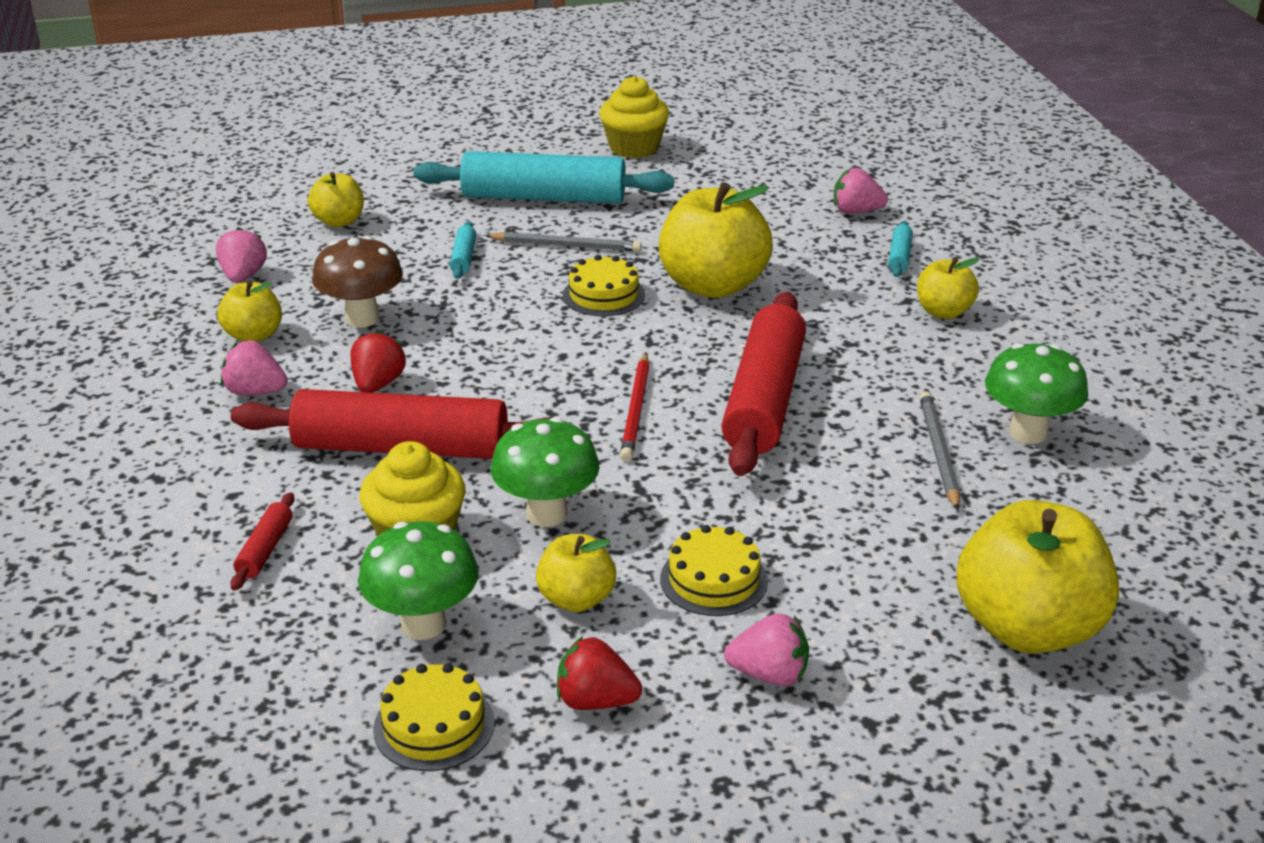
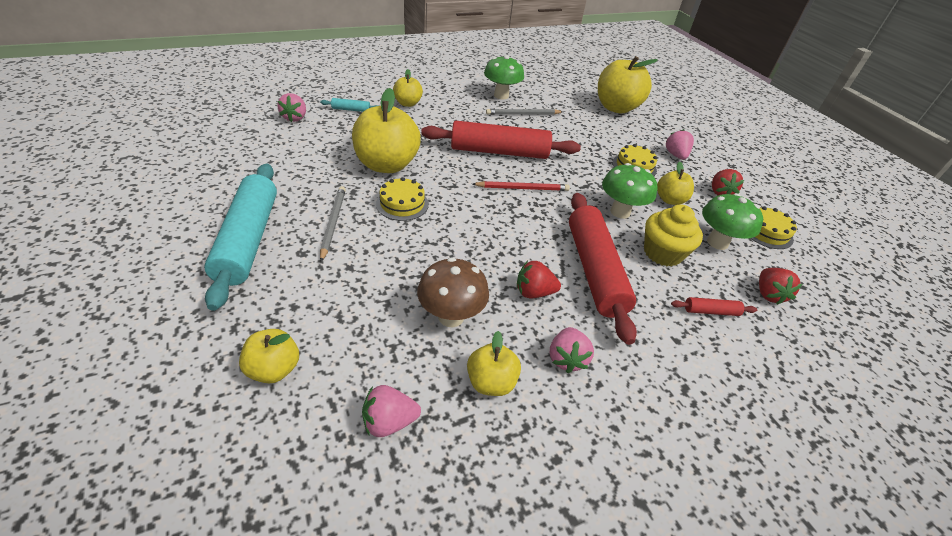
camera: 105 degrees left, 10 degrees up
(266, 641) = (768, 294): none -> red strawberry
(463, 258) = (351, 273): turquoise rolling pin -> none
(634, 148) = (163, 199): yellow cupcake -> none

